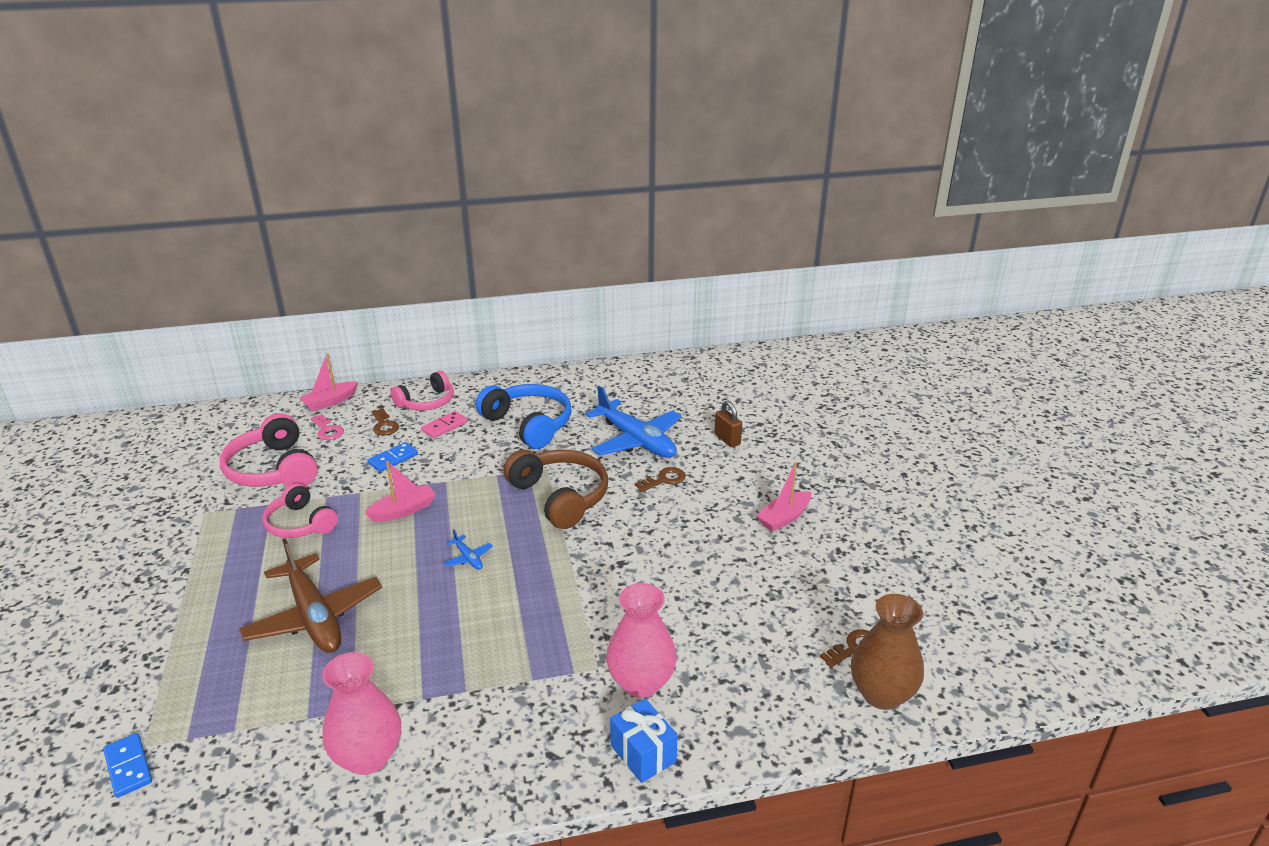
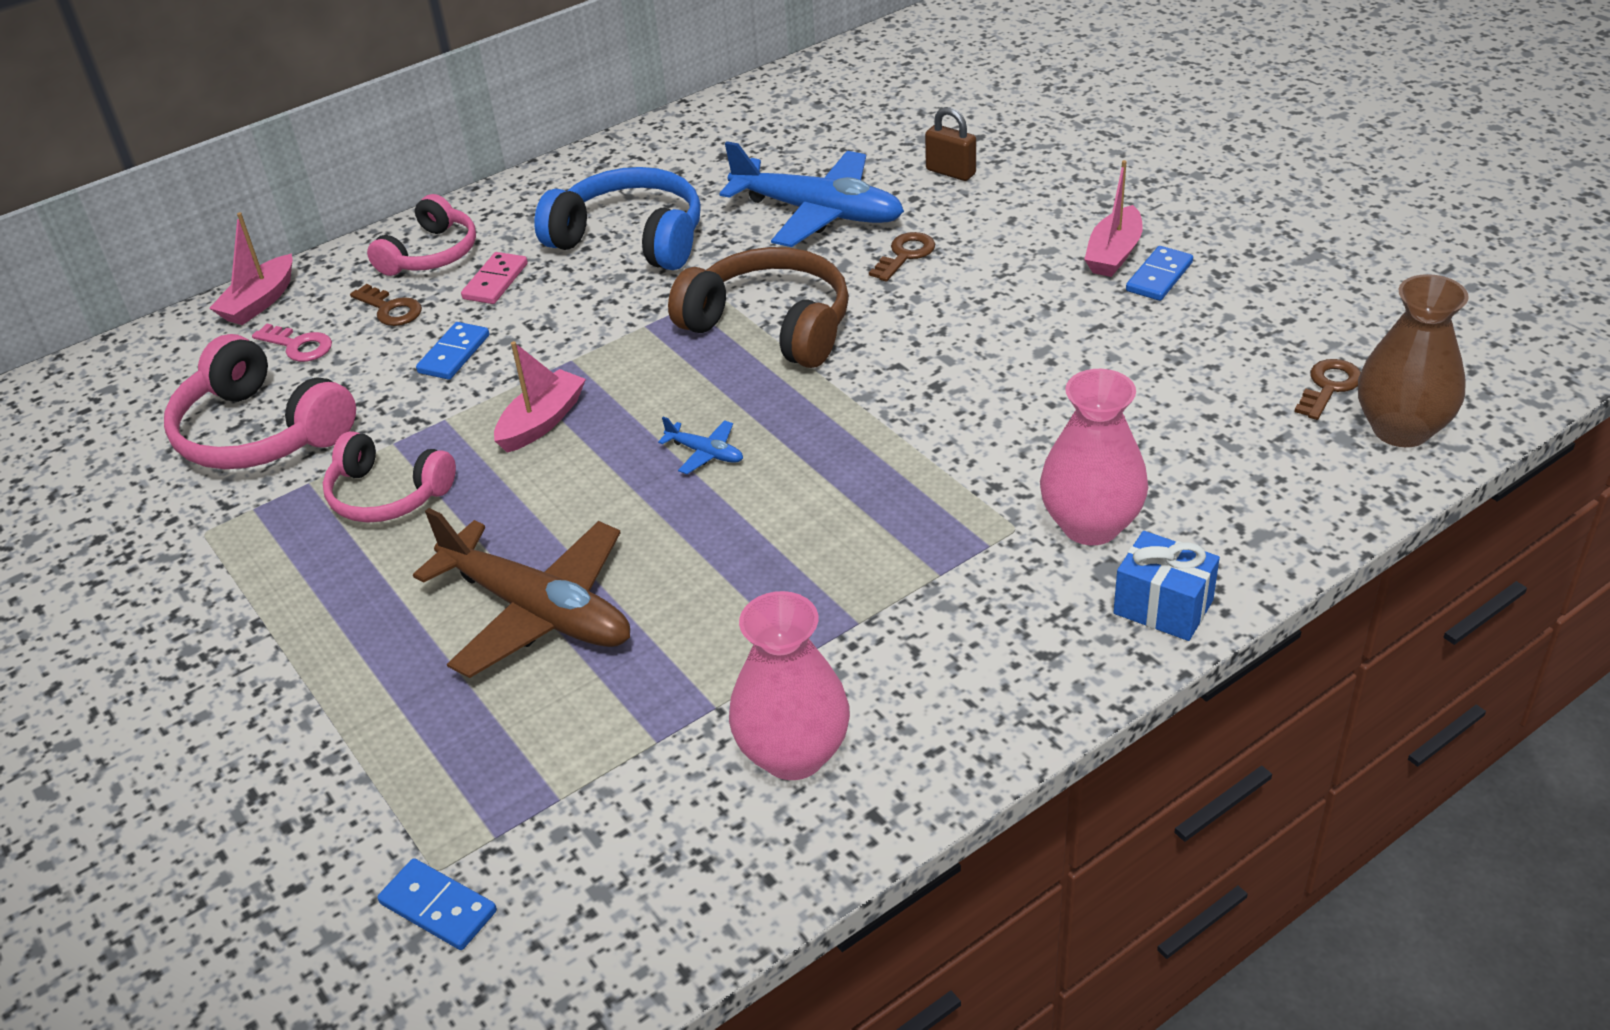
camera: 20 degrees left, 10 degrees up
(801, 541) = (1159, 277): none -> blue domino

